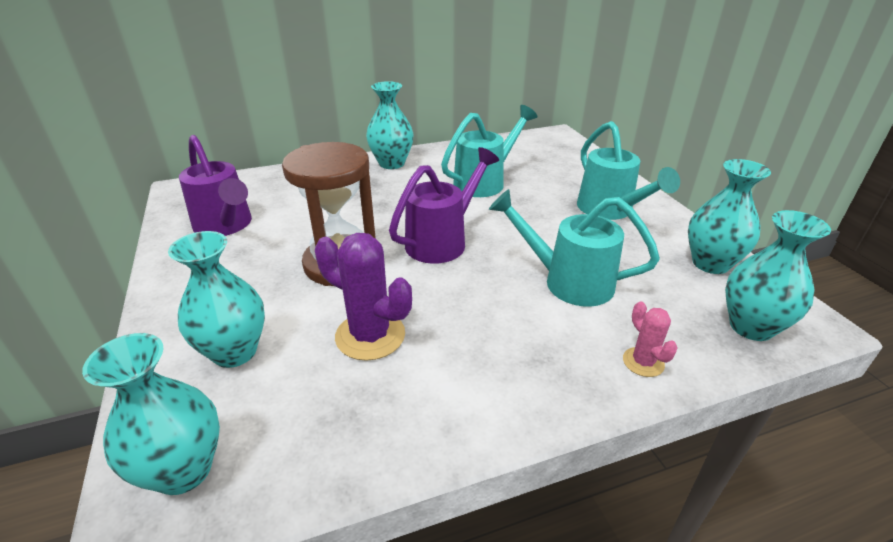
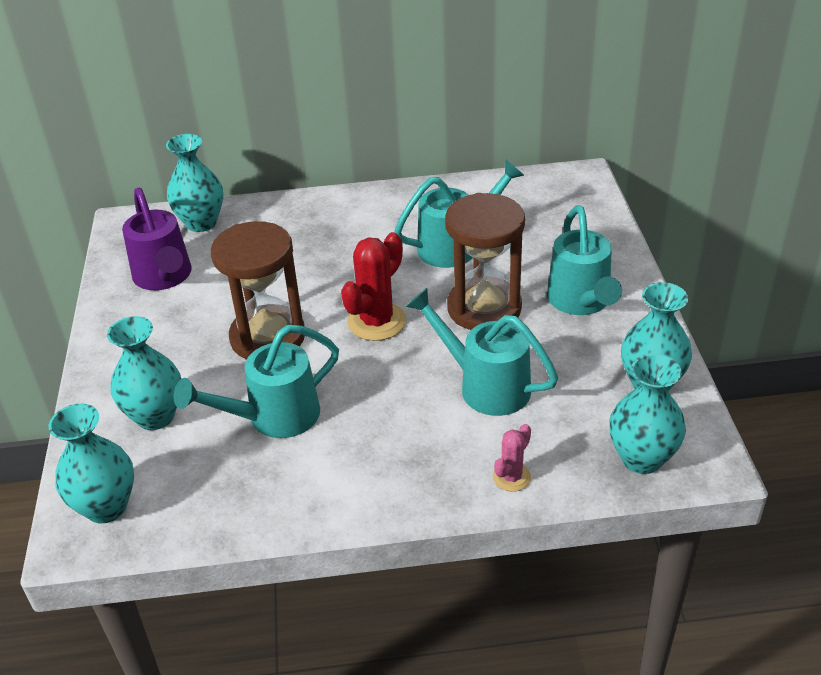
camera: 15 degrees right, 5 degrees up
(370, 336) = (274, 417): purple cactus -> turquoise watering can
(391, 163) = (359, 206): turquoise vase -> turquoise vase (201, 223)
(442, 241) = (377, 322): purple watering can -> red cactus
(532, 222) = (484, 308): none -> brown hourglass
(643, 362) = (511, 477): pink cactus -> pink cactus turned 45 degrees clockwise

